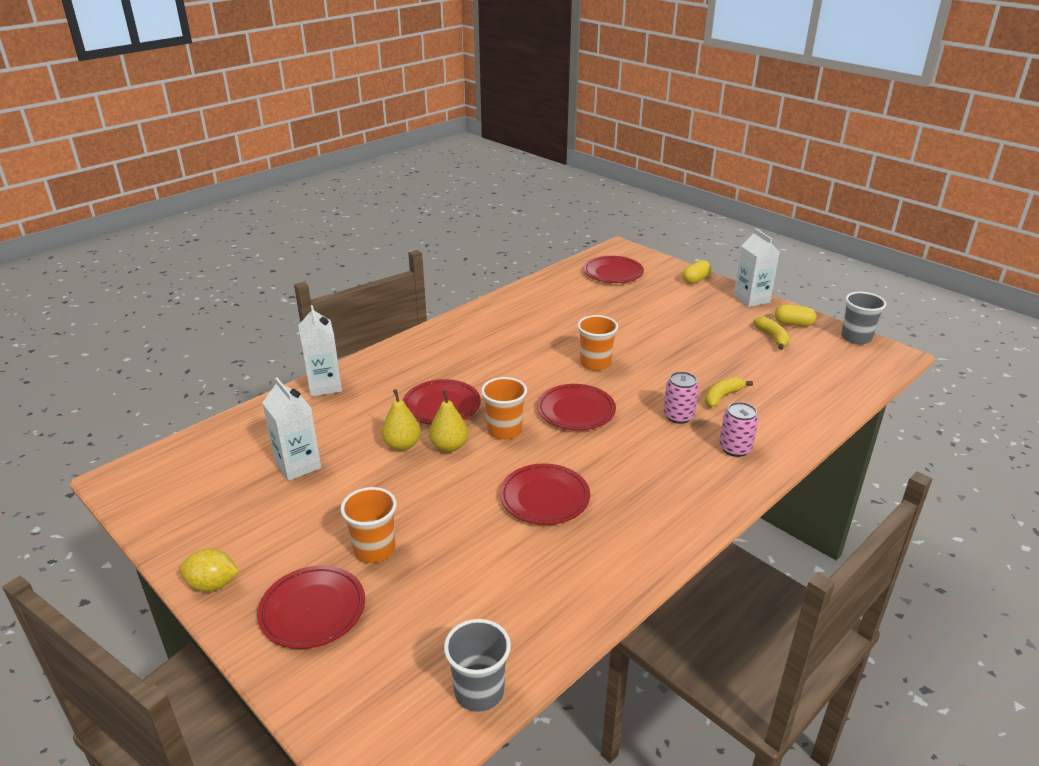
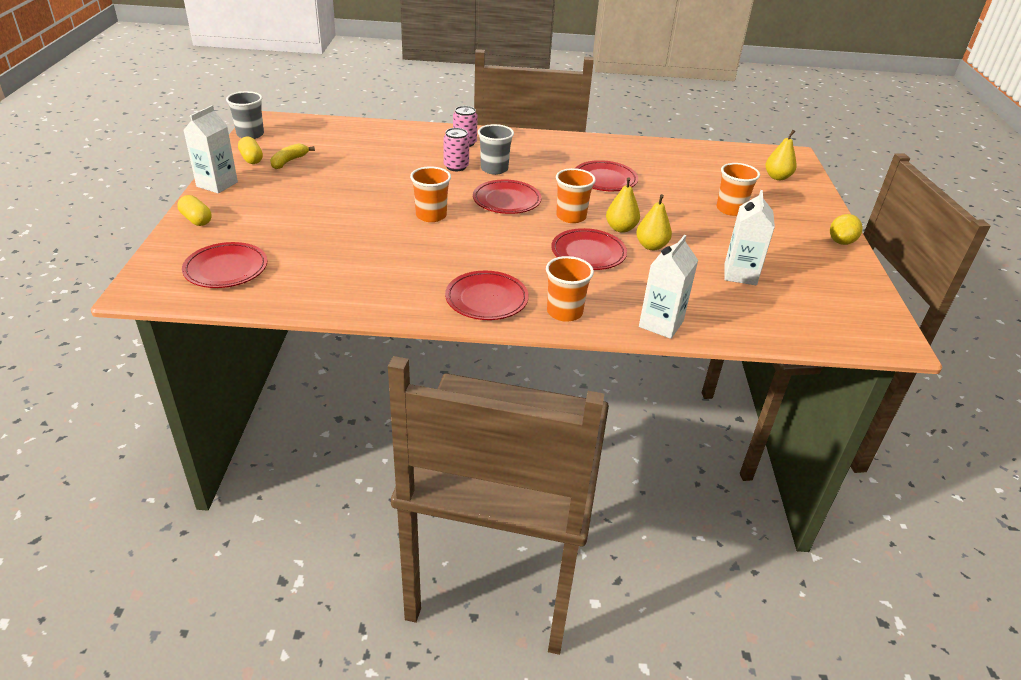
camera: 135 degrees left, 5 degrees up
(212, 584) = (841, 242): yellow lemon -> yellow lemon turned 75 degrees clockwise
(313, 610) = (787, 205): red plate -> red plate (486, 299)
(366, 672) = (777, 177): none -> yellow pear
(397, 357) = (564, 312): none -> orange cup
(479, 691) = (731, 152): grey cup -> grey cup (494, 169)
(695, 280) = (196, 220): yellow capsule -> yellow capsule turned 45 degrees clockwise
(722, 397) = (409, 159): yellow banana -> none

